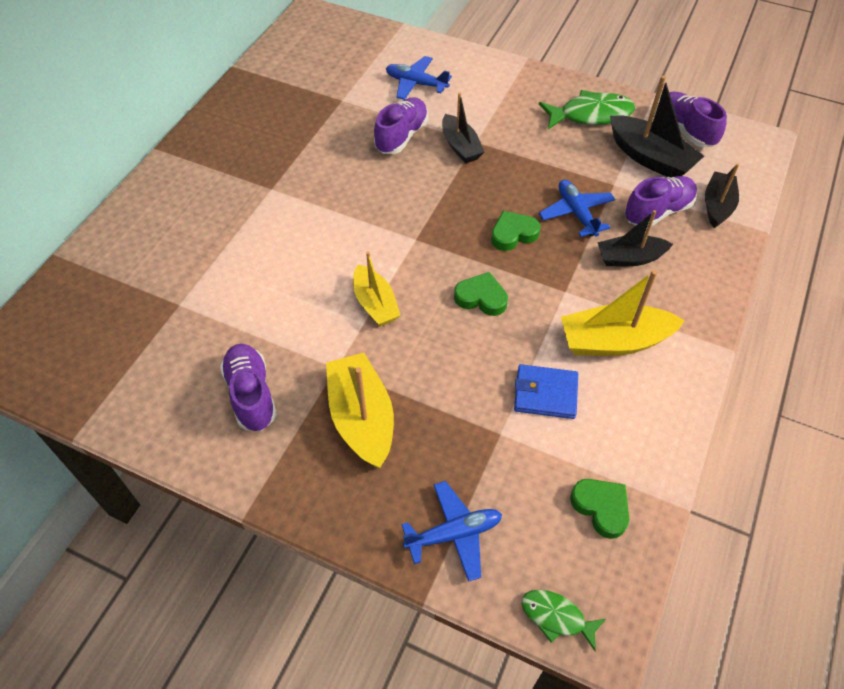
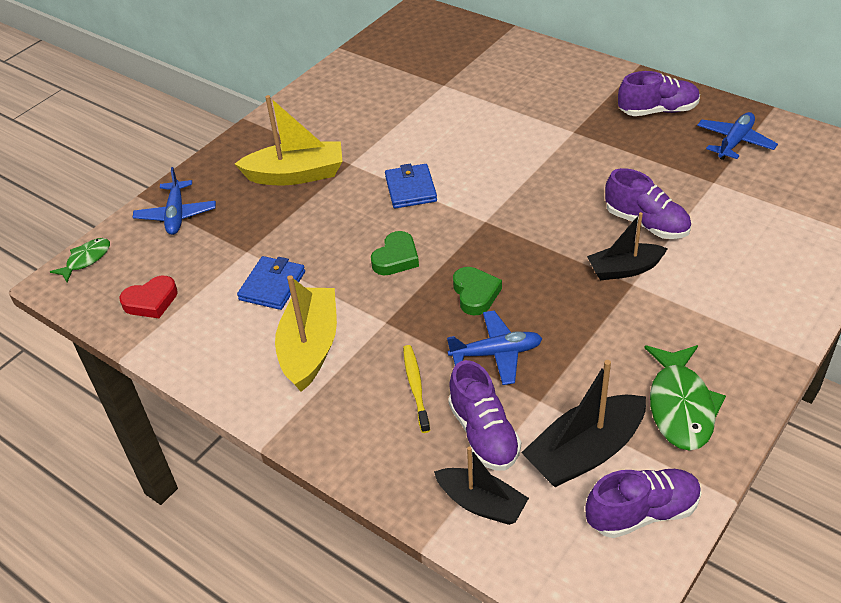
camera: 105 degrees right, 10 degrees down
(251, 394) = (342, 120): purple shoe -> purple shoe (658, 111)
(375, 304) = (410, 189): yellow boat -> blue wallet
(416, 84) = (746, 243): blue plane -> blue plane (734, 142)
(601, 508) = (151, 301): green heart -> red heart
(629, 258) = (416, 387): black boat -> yellow toothbrush

